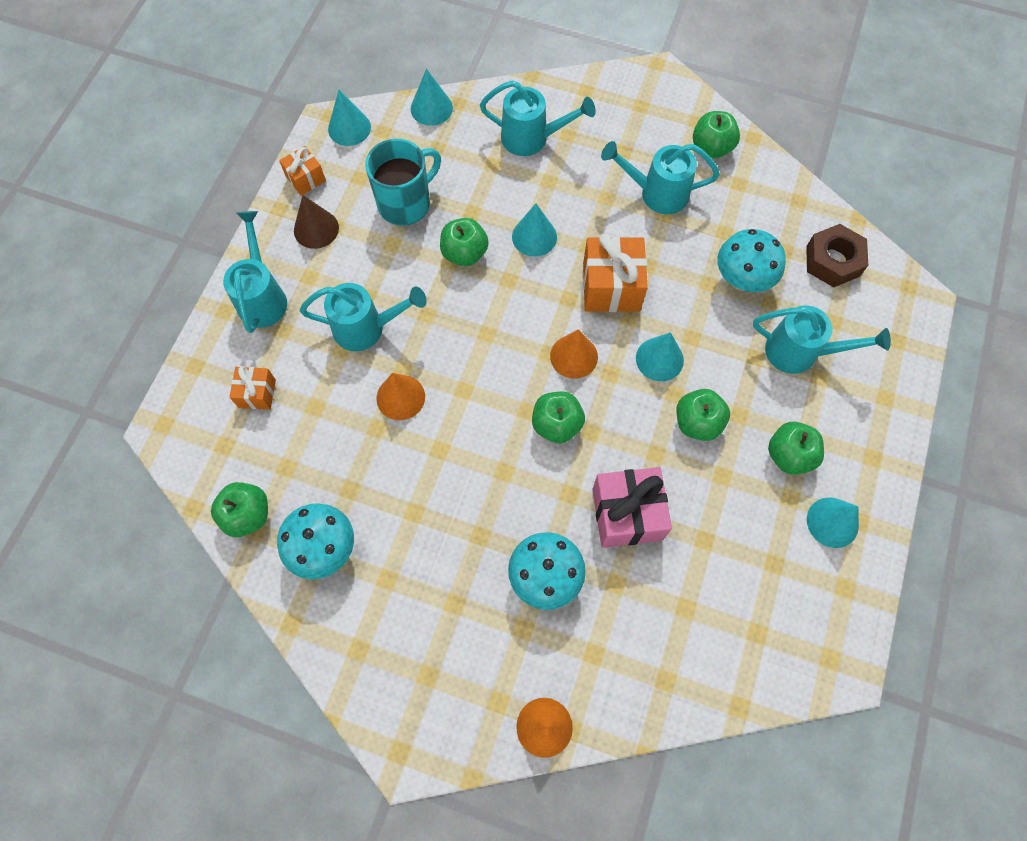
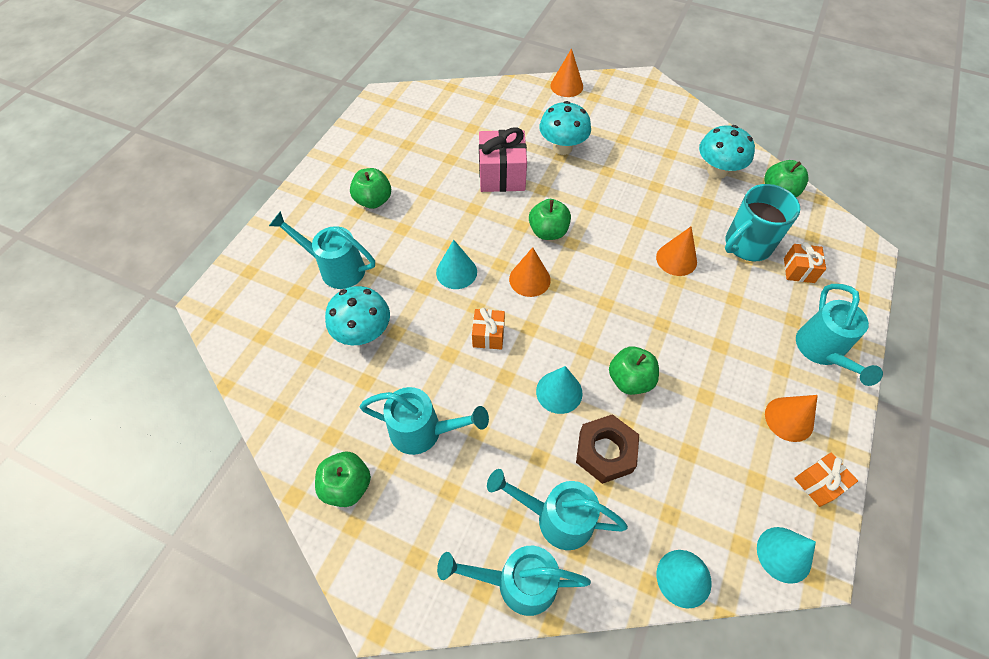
camera: 175 degrees left, 10 degrees down
(316, 229) = (789, 419): brown cone -> orange cone
(366, 328) = (716, 316): turquoise watering can -> turquoise watering can (518, 582)
(405, 203) = (697, 441): turquoise mug -> turquoise mug (747, 245)
(611, 287) = (488, 335): orange gift -> orange gift, size x0.56
(697, 422) = (437, 225): green apple -> none
(832, 261) = (271, 344): brown nut -> brown nut (605, 452)
(832, 522) = (358, 162): turquoise cone -> none

